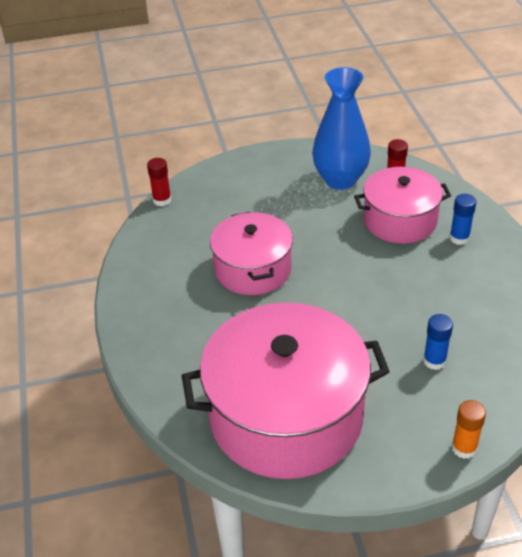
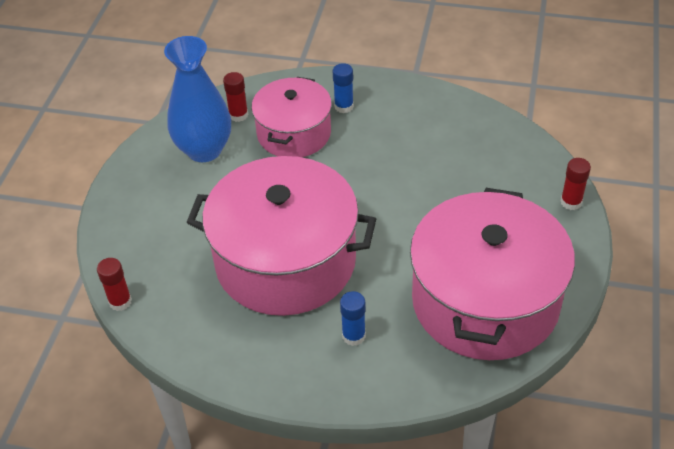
camera: 65 degrees left, 5 degrees up
(253, 269) = (285, 261): pink pot -> pink pot, size x1.68
(434, 361) = (475, 182): blue glue stick -> blue glue stick (353, 336)
(464, 448) = (571, 202): orange glue stick -> red glue stick

